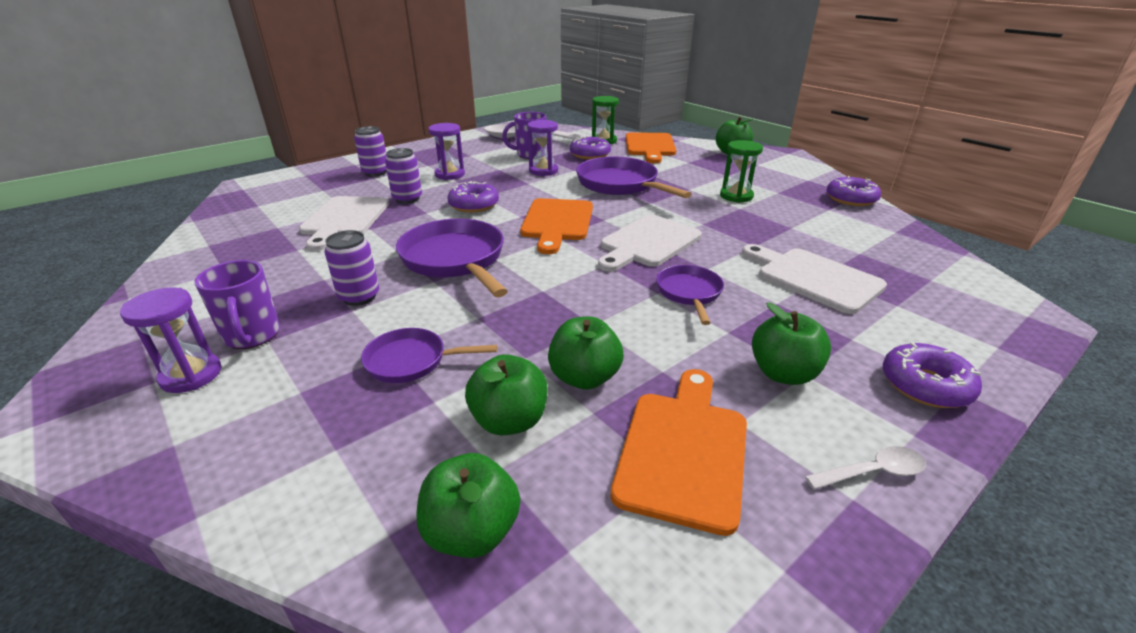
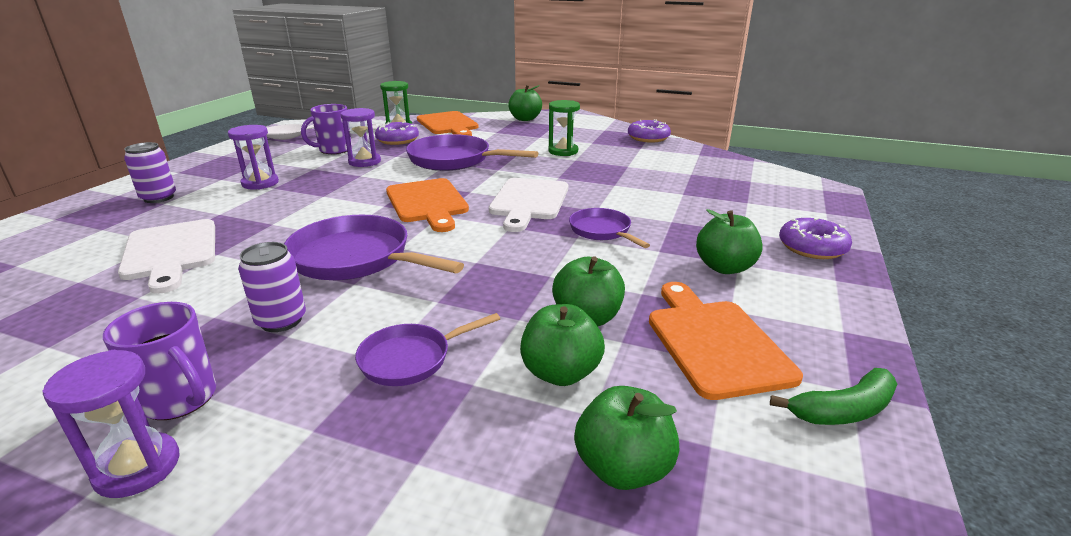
camera: 30 degrees left, 5 degrees down
(407, 198) = (233, 215): purple can -> none
(474, 205) = (321, 206): purple donut -> none
(748, 586) = (843, 410): none -> green banana
(814, 278) = (678, 198): white cutting board -> none
(872, 472) = (837, 310): white spoon -> none

